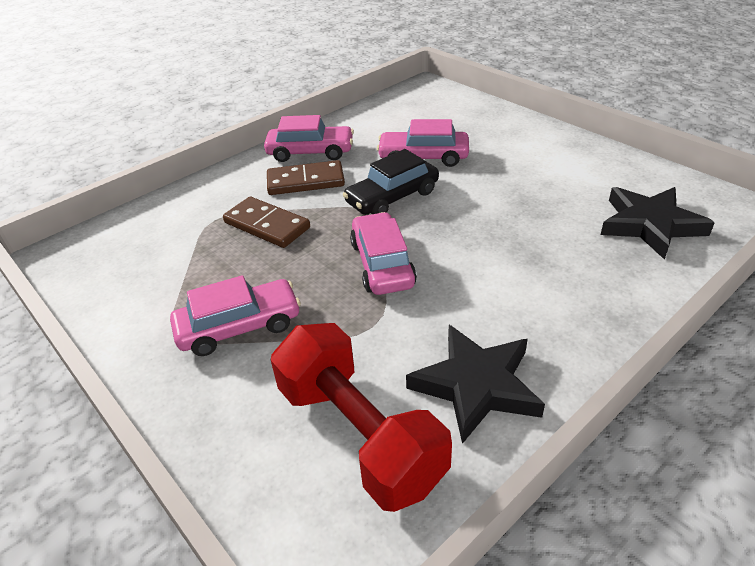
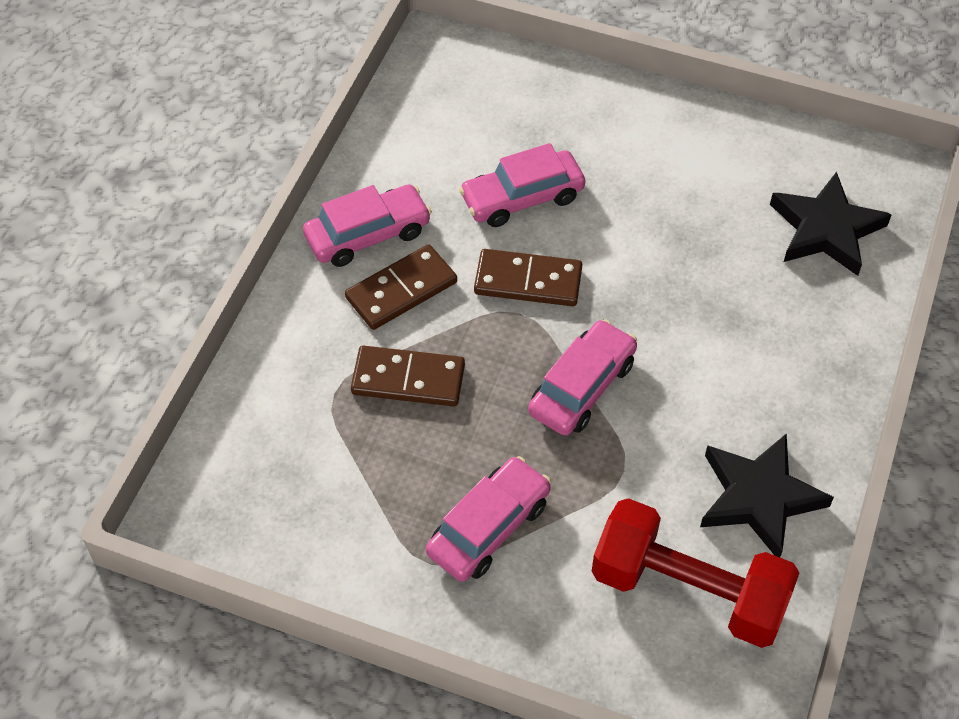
camera: 30 degrees left, 15 degrees up
(382, 264) = (582, 387): pink car -> pink car turned 75 degrees clockwise
(392, 197) = (528, 281): black car -> brown domino

